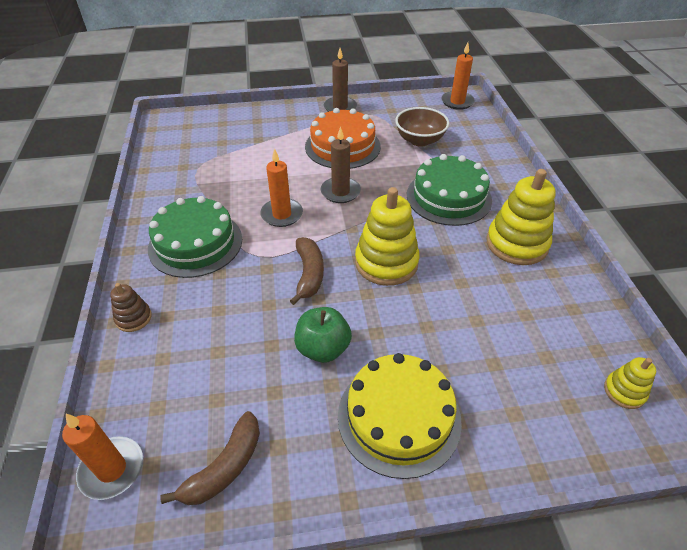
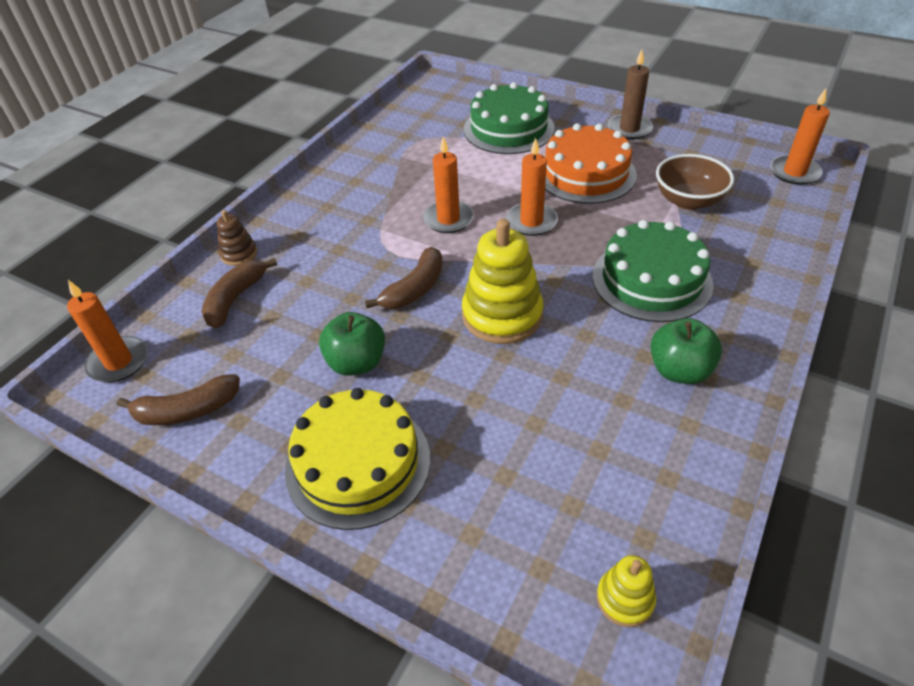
camera: 40 degrees right, 0 degrees up
(170, 355) = (235, 299): none -> brown banana
(195, 243) = (346, 212): green cake -> green cake (508, 129)
(340, 192) = (531, 221): brown candle -> orange candle
(516, 244) = (679, 370): yellow stacking toy -> green apple

